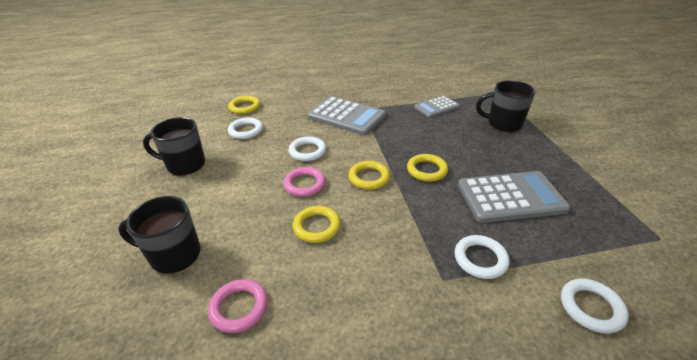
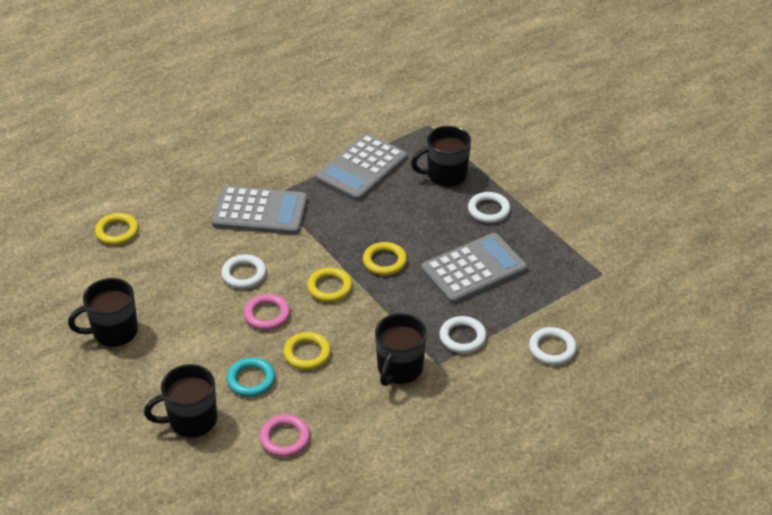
camera: 25 degrees left, 5 degrees up
(246, 131) = (148, 267): white ring -> white ring (488, 210)
(252, 234) = (251, 380): none -> turquoise ring
(398, 271) = (399, 369): none -> black mug
(436, 107) = (362, 168): grey calculator -> grey calculator, size x1.67

